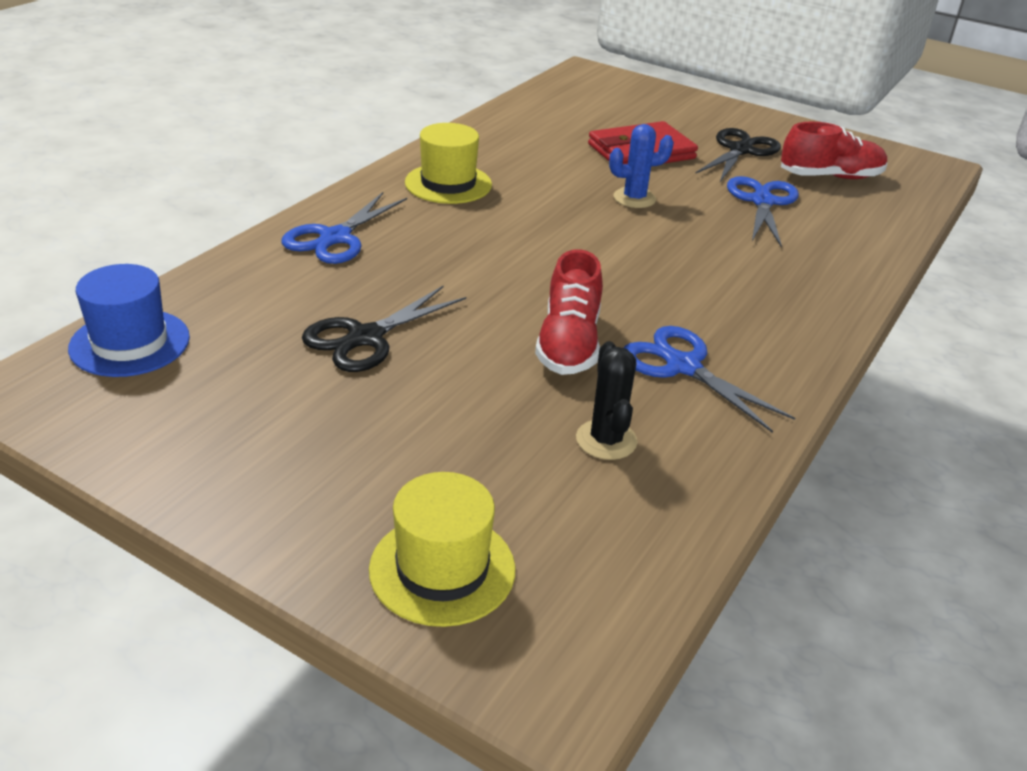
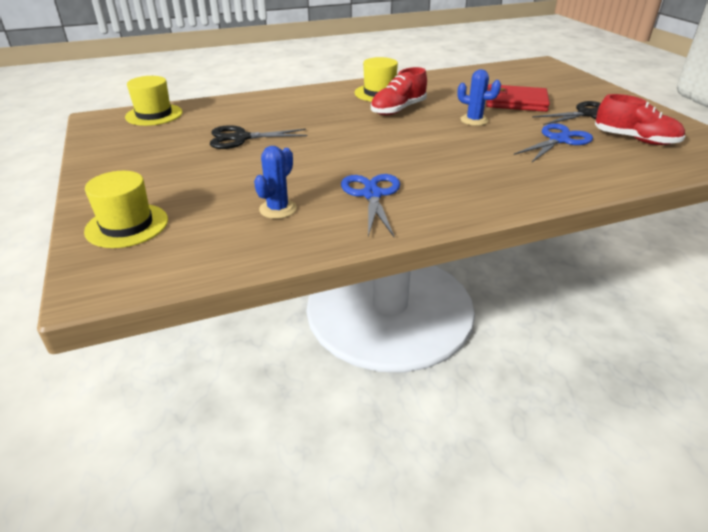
camera: 40 degrees right, 0 degrees up
(130, 343) = (154, 115): blue hat -> yellow hat
(335, 238) = (291, 101): blue scissors -> none
(568, 344) = (328, 167): red shoe -> red shoe (398, 110)
(606, 440) = (278, 209): black cactus -> blue cactus

